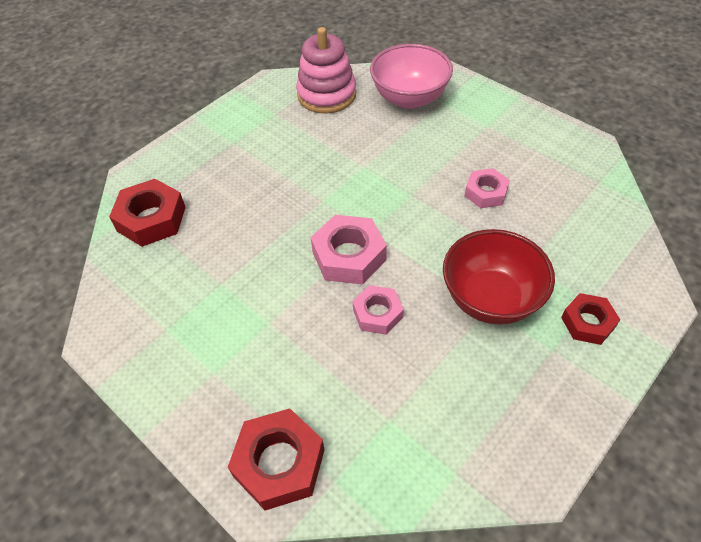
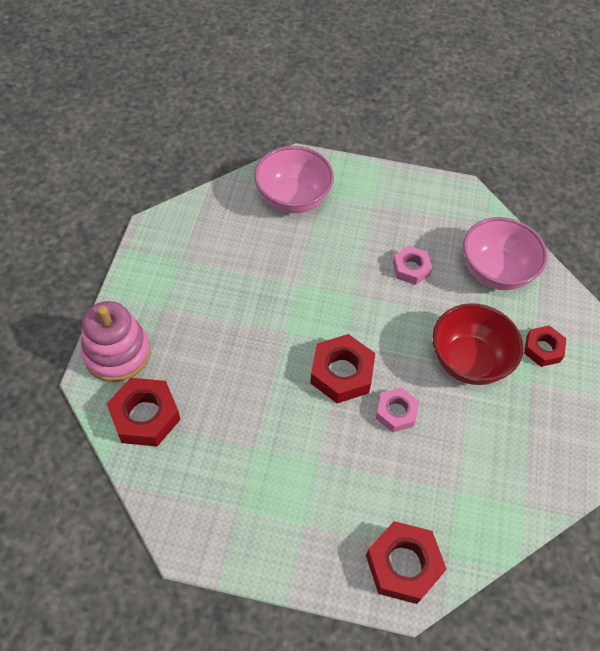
camera: 35 degrees left, 5 degrees up
(326, 95) = (216, 222): pink stacking toy -> pink stacking toy (117, 353)
(349, 256) = (341, 373): pink nut -> red nut
(579, 228) = (495, 272): none -> pink bowl

